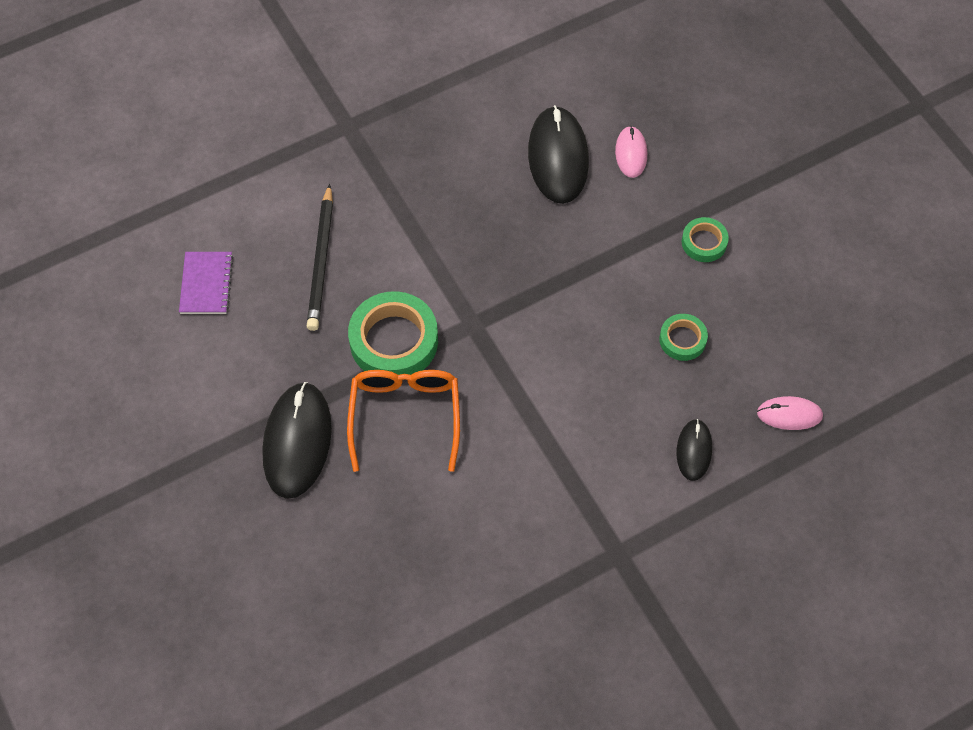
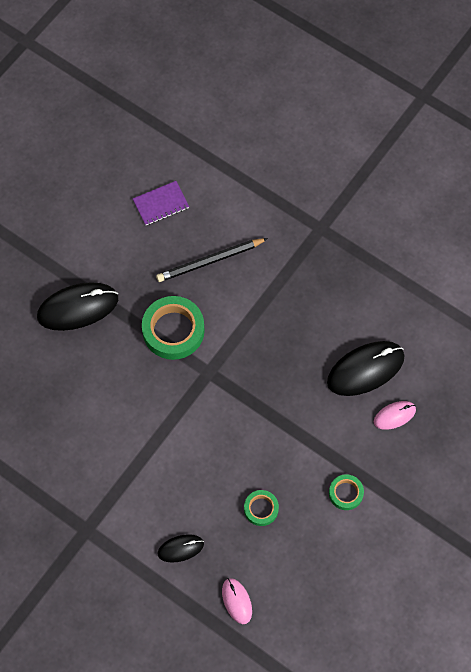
camera: 65 degrees right, 5 degrees up
(405, 415) = (124, 361): orange glasses -> none

